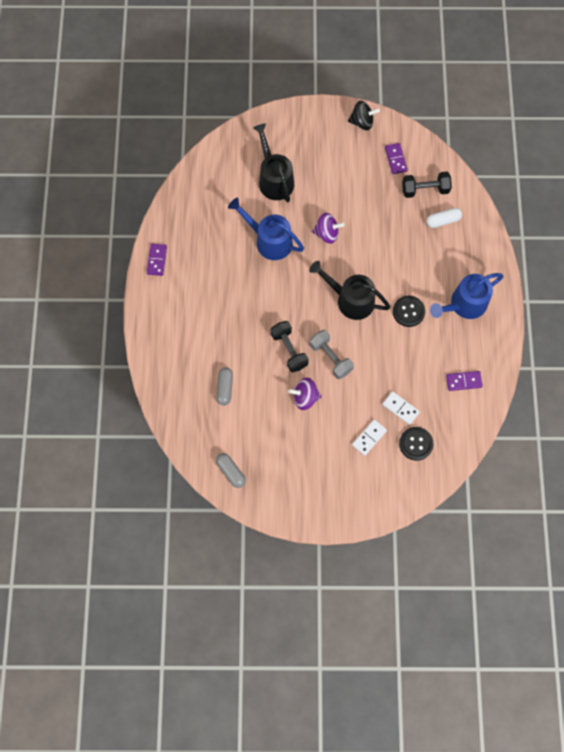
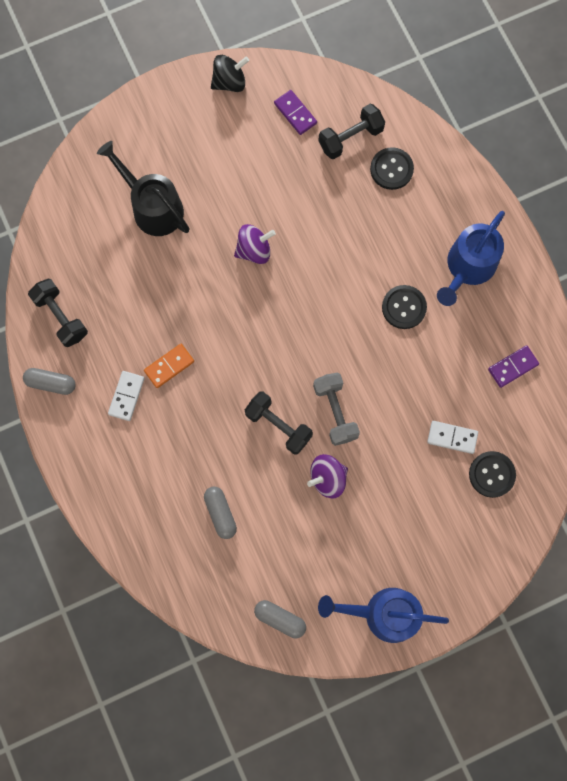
camera: 25 degrees left, 5 degrees up
(157, 260) = (51, 383): purple domino -> grey capsule
(183, 222) = (61, 317): none -> black dumbbell
(236, 282) = (169, 366): none -> orange domino
(269, 240) = (184, 292): blue watering can -> blue watering can (383, 613)
(330, 358) = (335, 412): grey dumbbell -> grey dumbbell turned 45 degrees clockwise
(350, 299) = (324, 324): black watering can -> none
(369, 437) = (431, 493): white domino -> white domino (126, 396)
(443, 221) = (391, 169): white capsule -> black button

